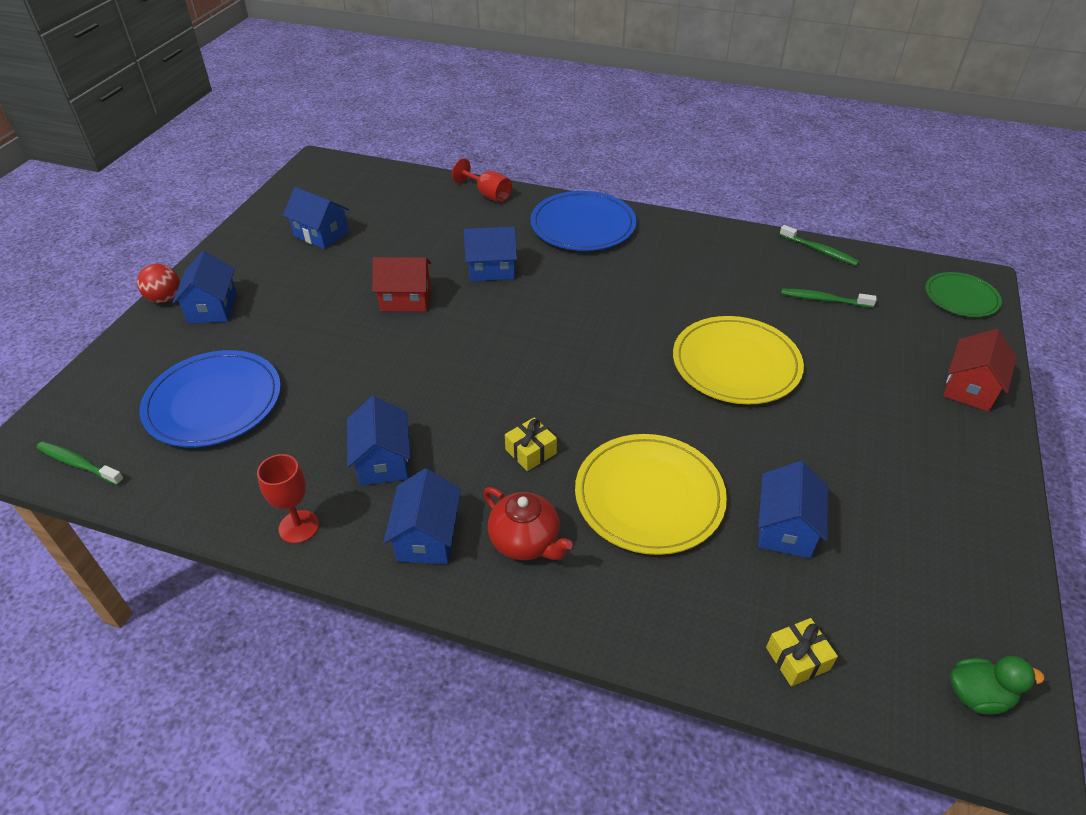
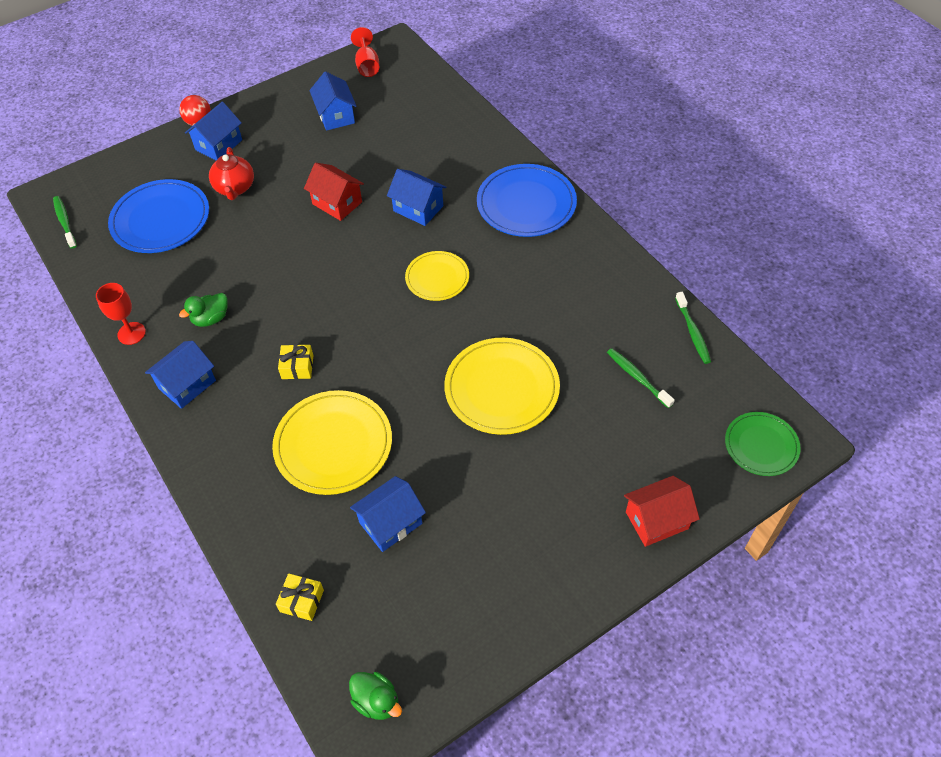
camera: 40 degrees right, 10 degrees up
(383, 461) = (211, 319): blue house -> green duck
(488, 194) = (486, 136): red goblet -> red goblet (367, 66)
(525, 542) = (234, 424): red teapot -> red teapot (235, 188)
(575, 311) = (437, 278): none -> yellow plate

